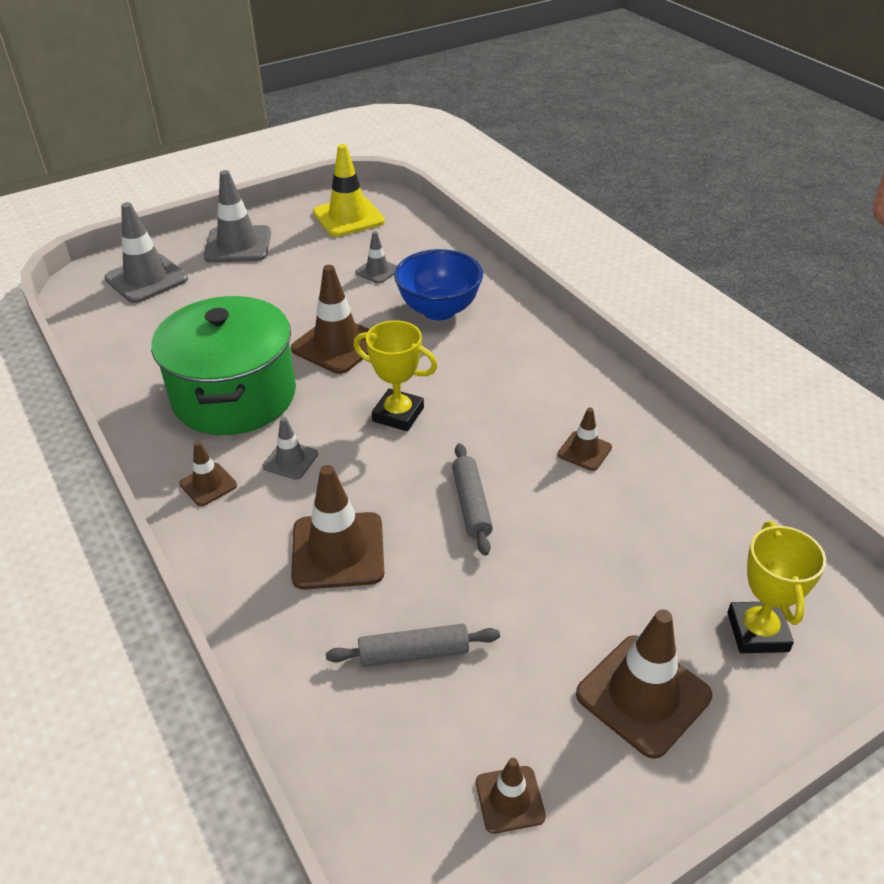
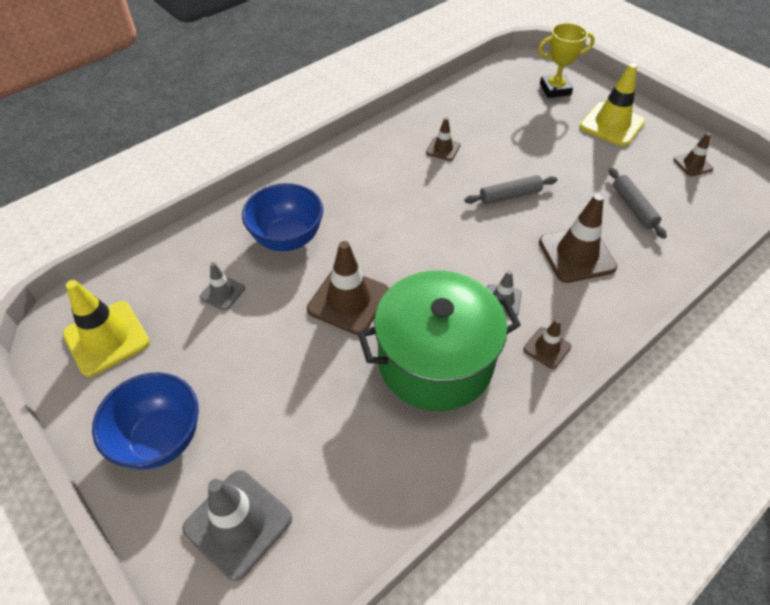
camera: 100 degrees left, 10 degrees up
(238, 245) = (160, 439): grey traffic cone -> blue bowl
(398, 414) = (431, 245): yellow trophy -> none
(643, 695) = (611, 124): brown traffic cone -> yellow traffic cone

